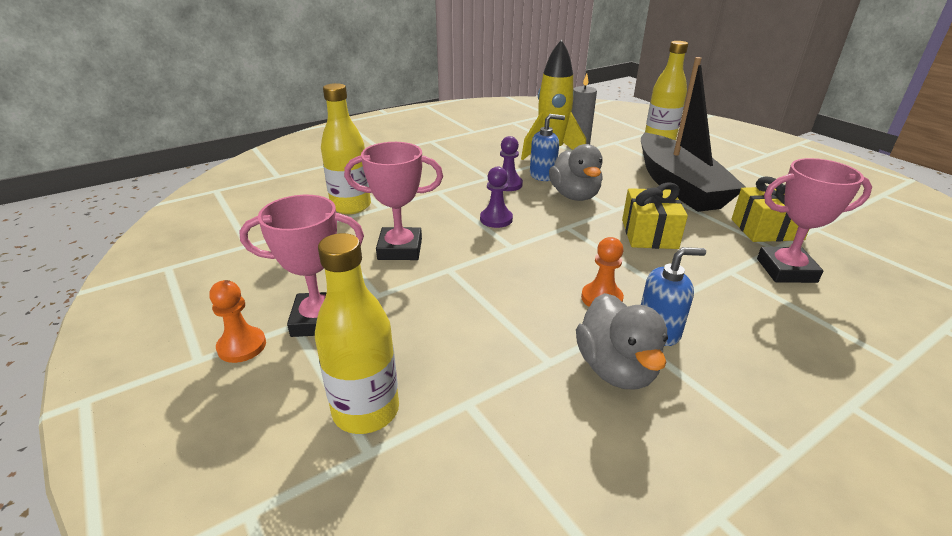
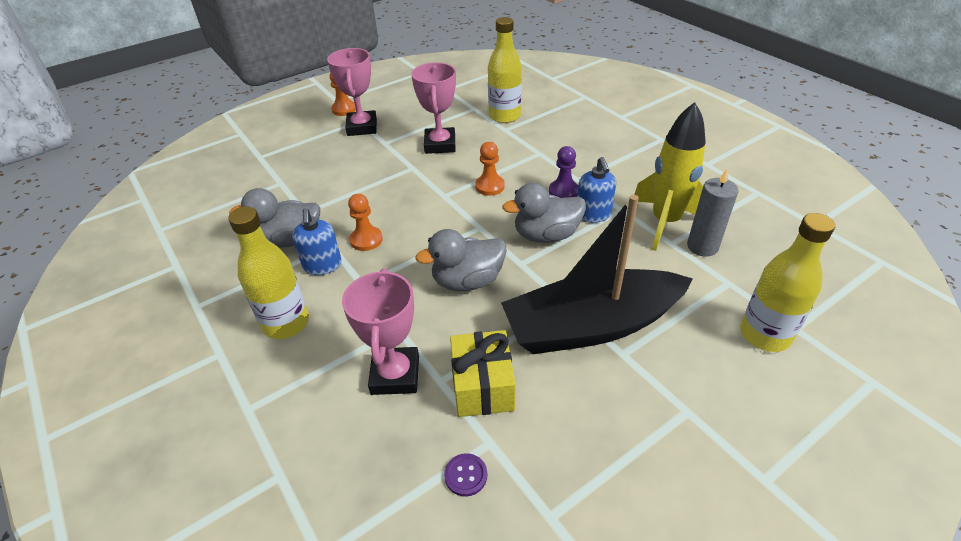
camera: 90 degrees right, 10 degrees up
(366, 411) = (285, 152): yellow bottle -> yellow bottle (286, 323)
(496, 219) = (490, 186): purple pawn -> orange pawn
(649, 234) = (467, 281): yellow gift -> grey duck
(851, 237) = (466, 475): none -> purple button

